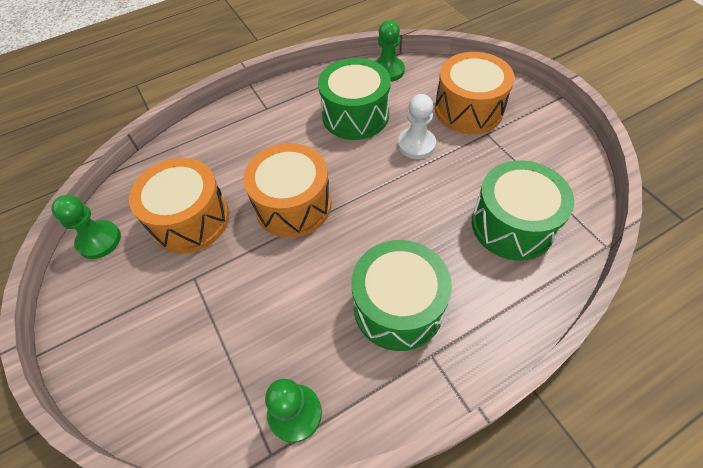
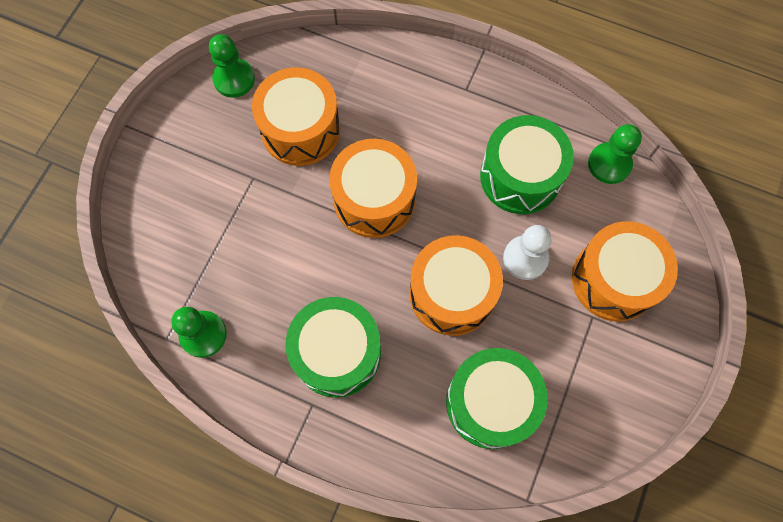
camera: 50 degrees right, 15 degrees up
(408, 200) = (452, 293): none -> orange drum

